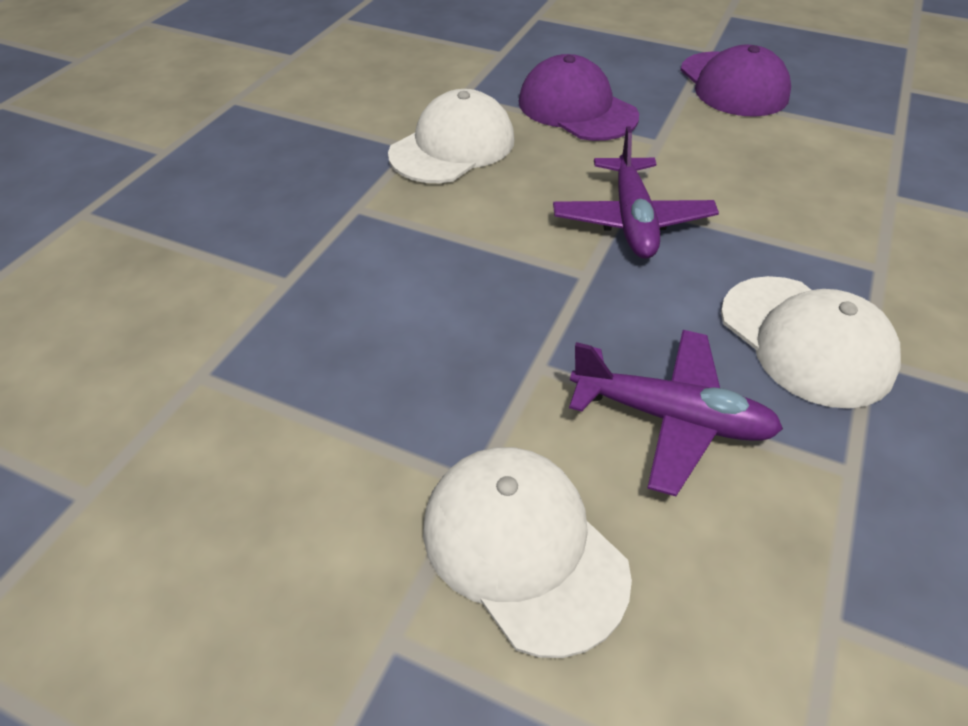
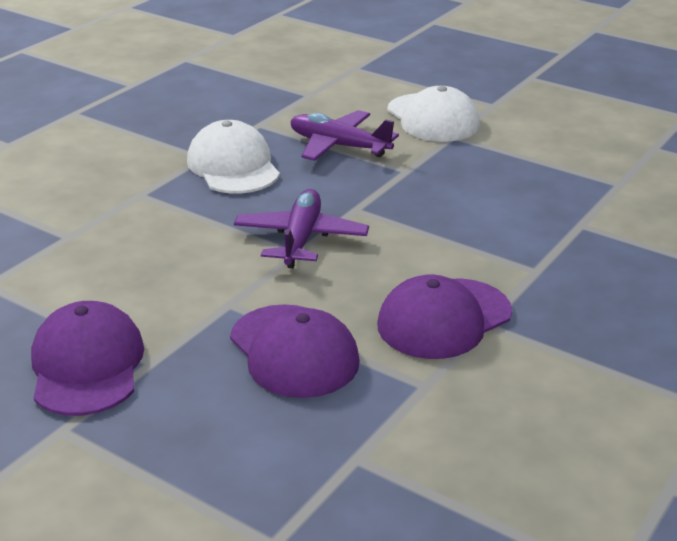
camera: 170 degrees left, 15 degrees down
(452, 147) = (444, 319): white cap -> purple cap

